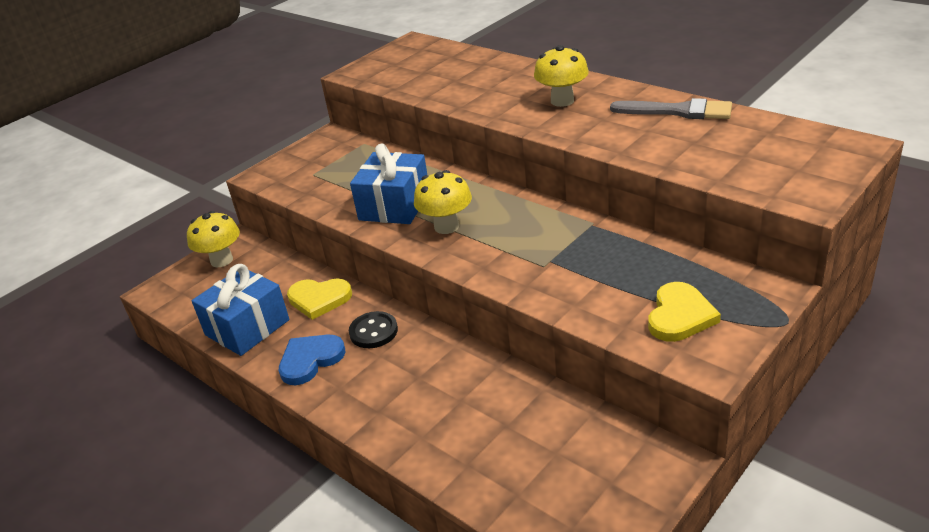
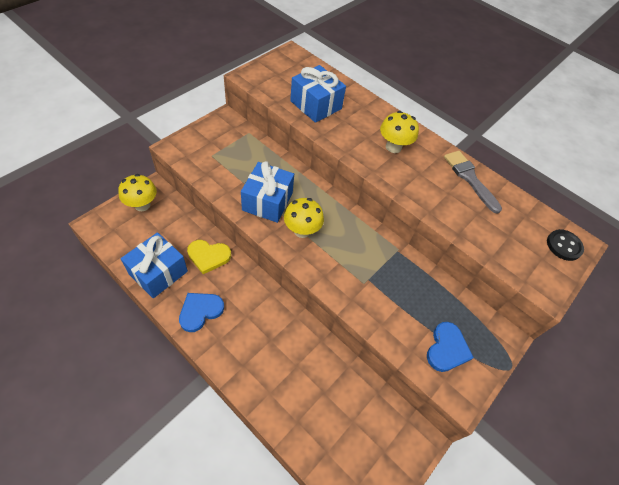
camera: 10 degrees left, 20 degrees up
(373, 331) = (243, 294): black button -> black button (563, 246)
(448, 82) = (316, 105): none -> blue gift
(678, 111) = (469, 178): grey brush -> grey brush turned 135 degrees counterclockwise
(680, 315) = (447, 349): yellow heart -> blue heart

